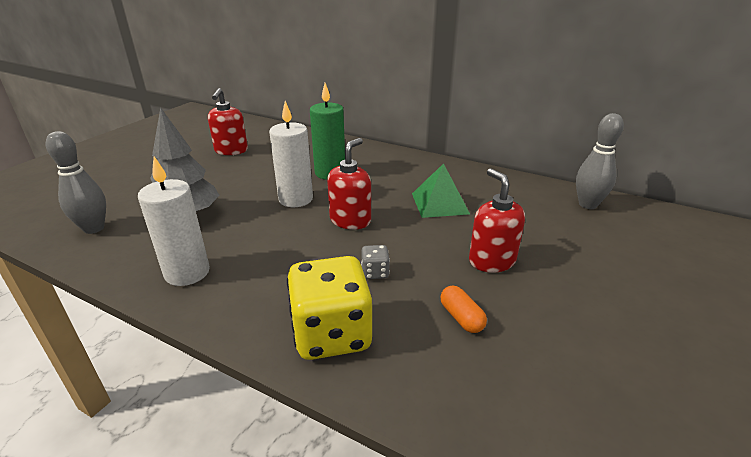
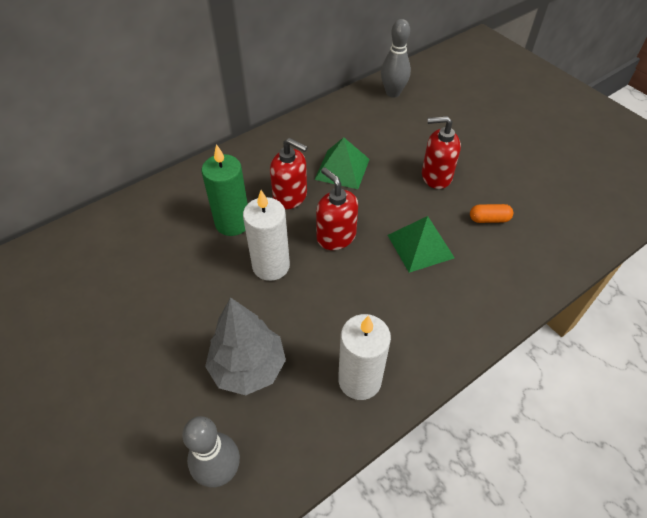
camera: 65 degrees left, 20 degrees up
(231, 151) = (99, 300): red soap dispenser -> red soap dispenser (290, 196)
(331, 334) = (480, 294): yellow dice -> none
(375, 272) = (420, 246): grey dice -> green pyramid

